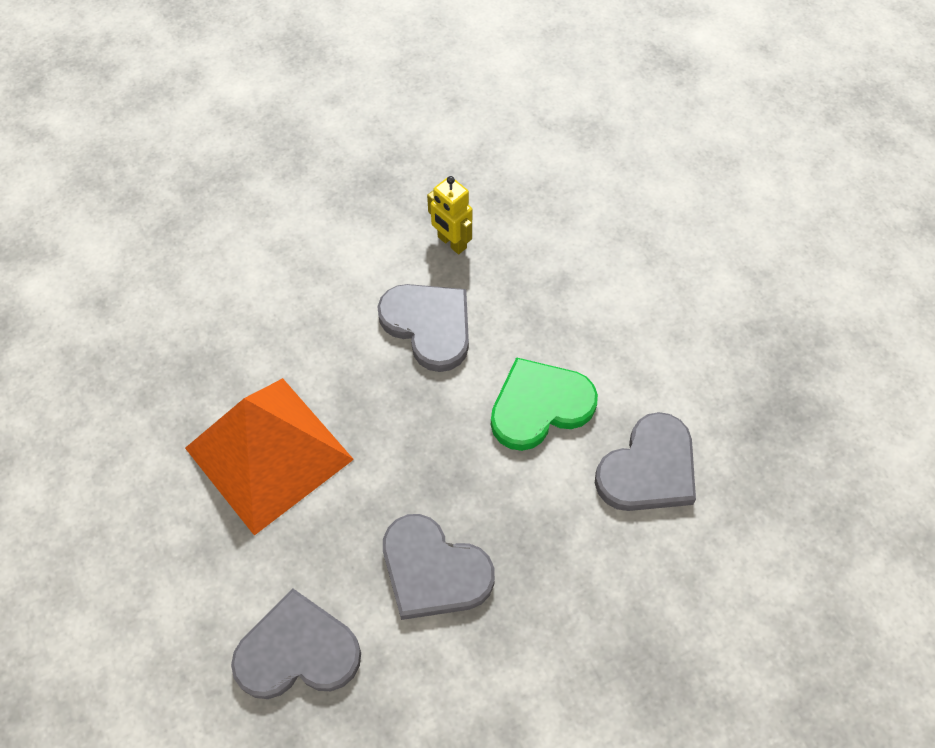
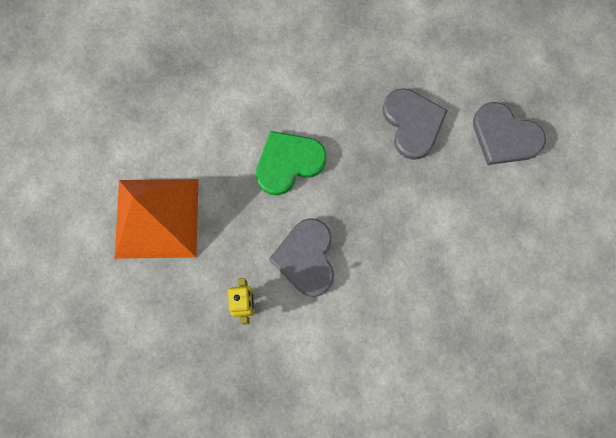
camera: 140 degrees left, 15 degrees up
(269, 453) = (451, 250): orange pyramid -> orange pyramid (157, 218)
(539, 406) = (288, 163): green heart -> green heart turned 135 degrees clockwise
(648, 469) = (266, 89): grey heart -> none

